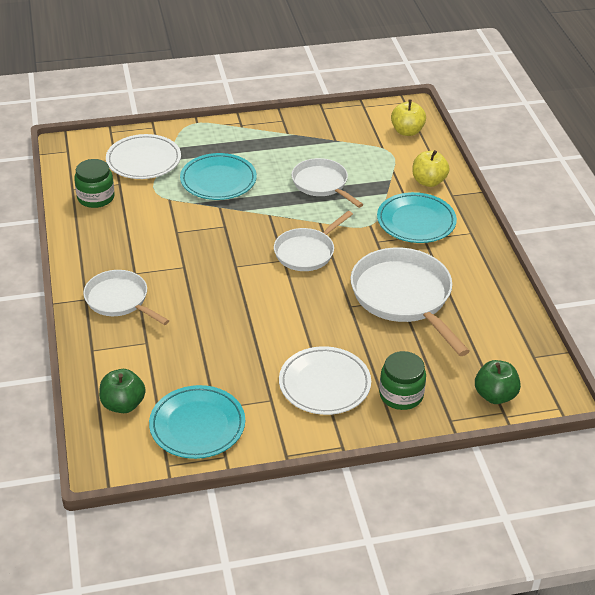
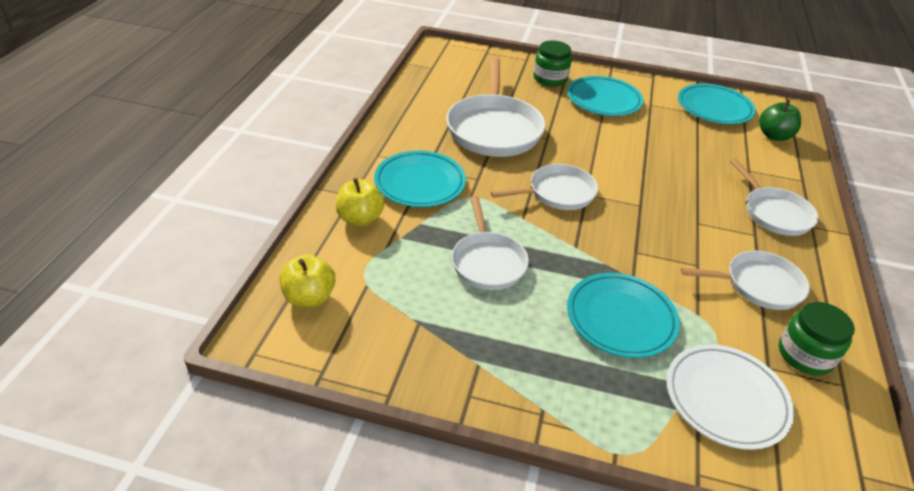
camera: 155 degrees left, 0 degrees up
(129, 232) = (758, 285): none -> white pan
(324, 384) = (603, 100): white plate -> turquoise plate
(495, 395) = (483, 60): green apple -> none

